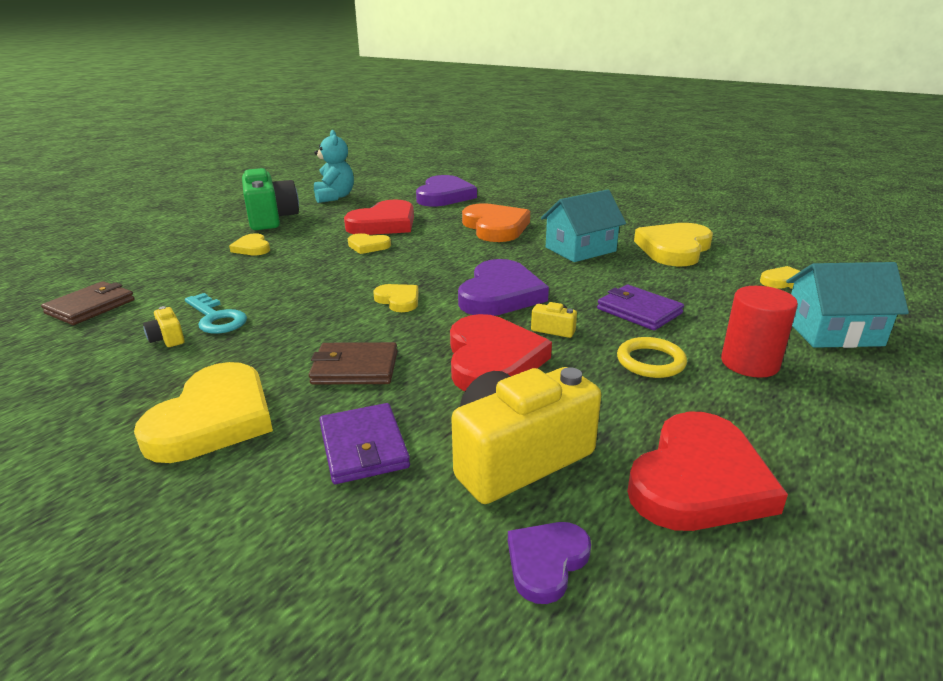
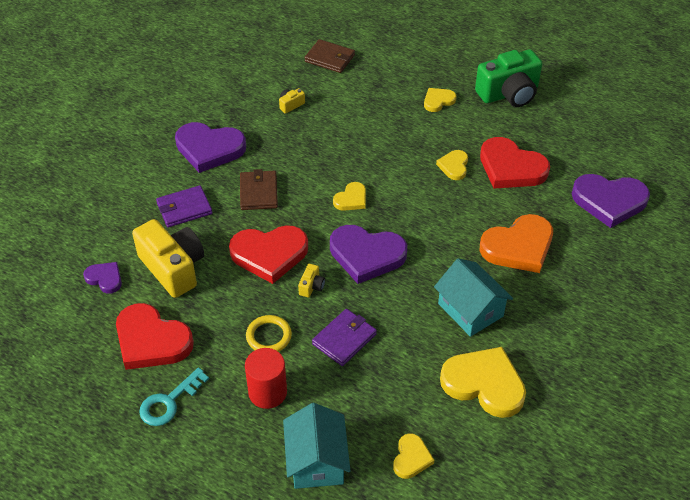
camera: 85 degrees right, 20 degrees up
(213, 419) = (209, 149): yellow heart -> purple heart
(216, 318) = (318, 117): turquoise key -> turquoise key (169, 402)
(334, 197) = (581, 121): turquoise teddy bear -> none

